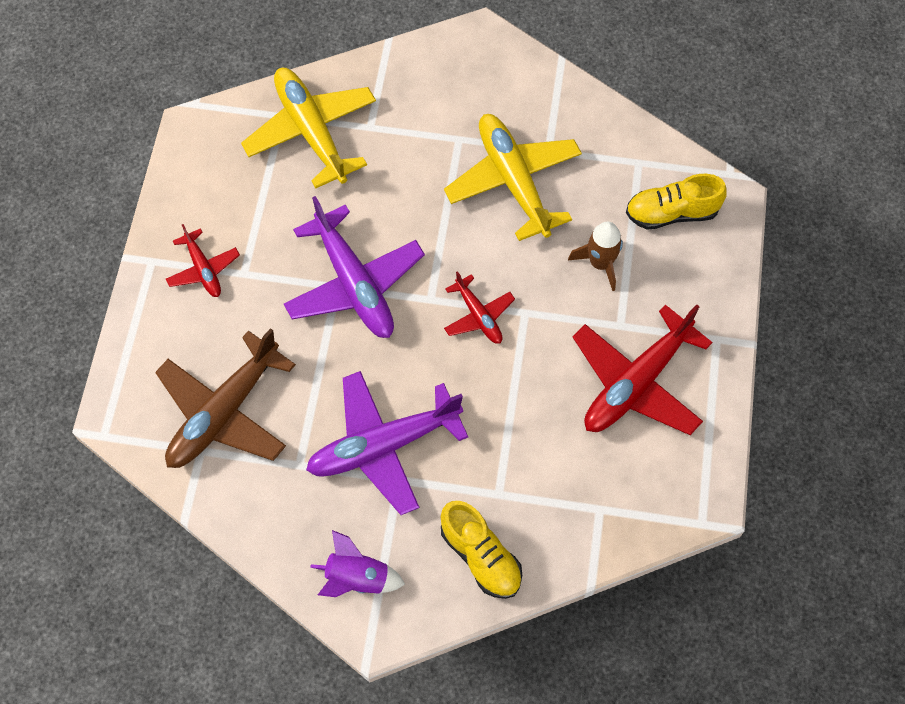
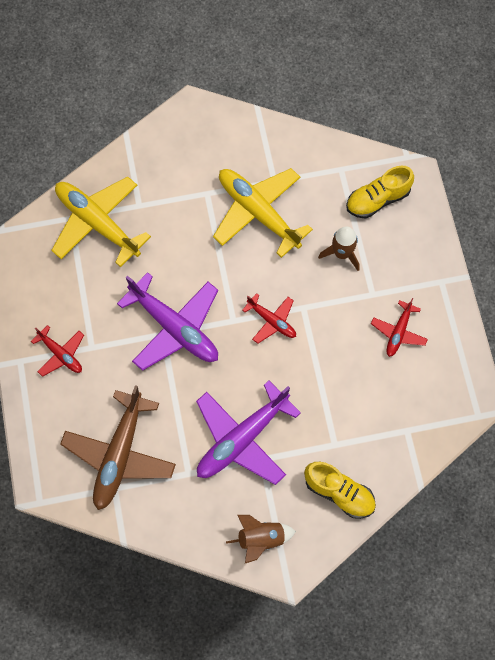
camera: 20 degrees left, 5 degrees up
(357, 578) = (261, 539): purple rocket -> brown rocket
(636, 383) = (398, 332): red plane -> red plane, size x0.52

